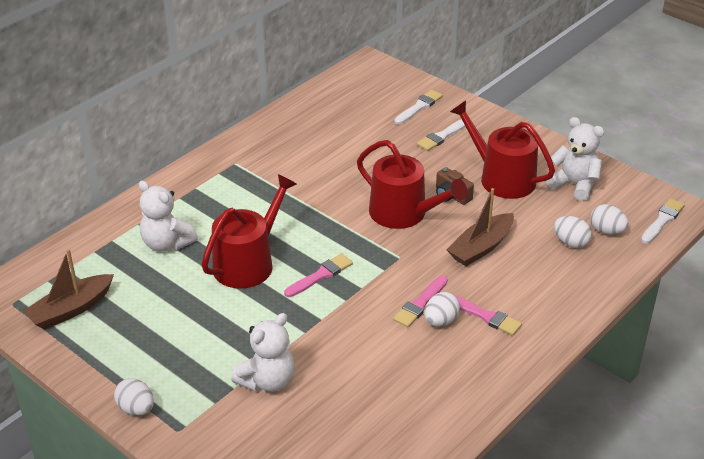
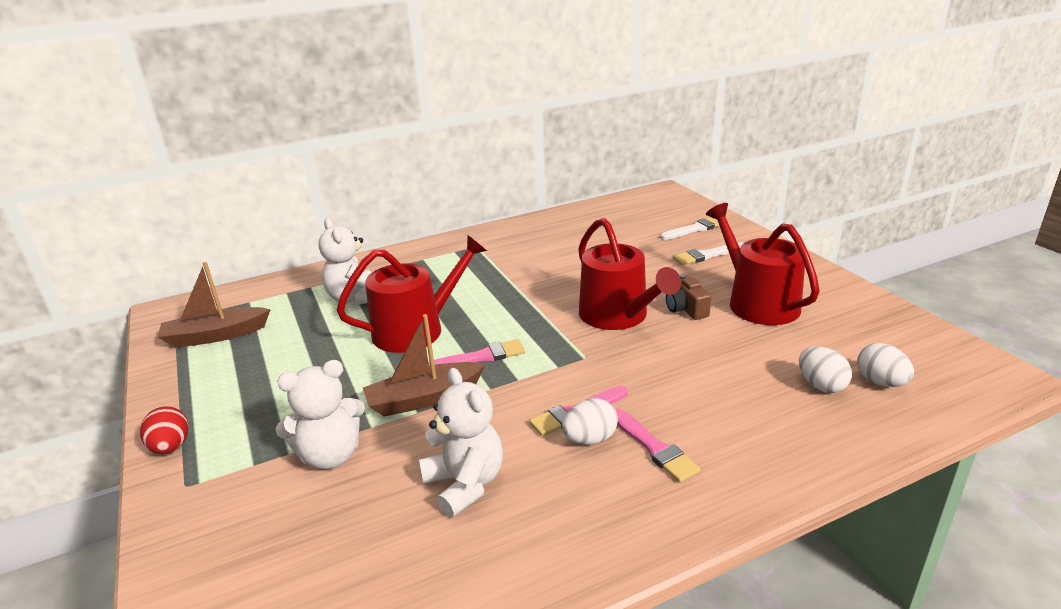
camera: 25 degrees right, 10 degrees down
(136, 409) = (171, 447): white egg -> red egg
(481, 247) = (692, 367): brown boat -> brown boat (424, 399)
(574, 185) = (852, 324): white teddy bear -> white teddy bear (465, 484)
(662, 220) = (974, 386): white brush -> none

